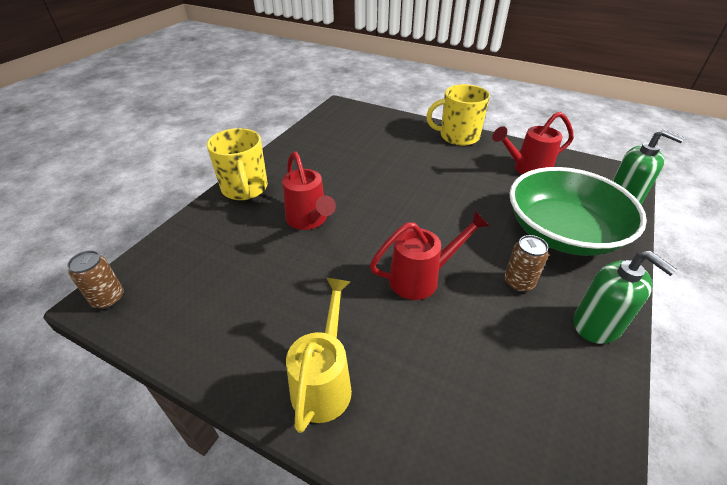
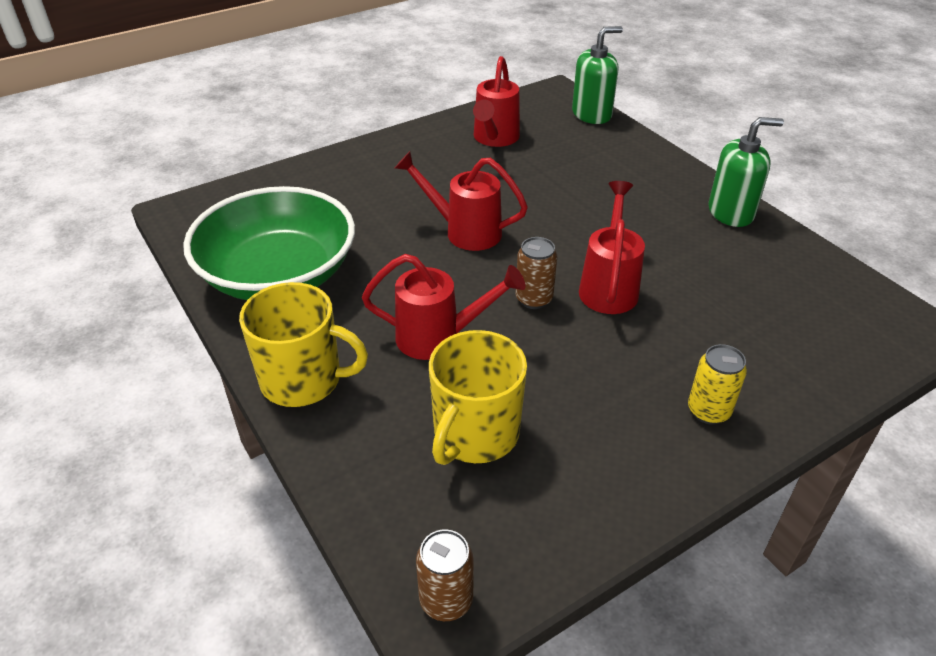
camera: 60 degrees left, 0 degrees up
(324, 382) = (708, 411): yellow watering can -> yellow can
(415, 194) = (465, 231): none -> red watering can
(458, 136) = (382, 151): yellow mug -> yellow mug (475, 434)
(518, 283) = (657, 228): brown can -> brown can (534, 299)
(562, 232) = (609, 170): green bowl -> green bowl (278, 274)

